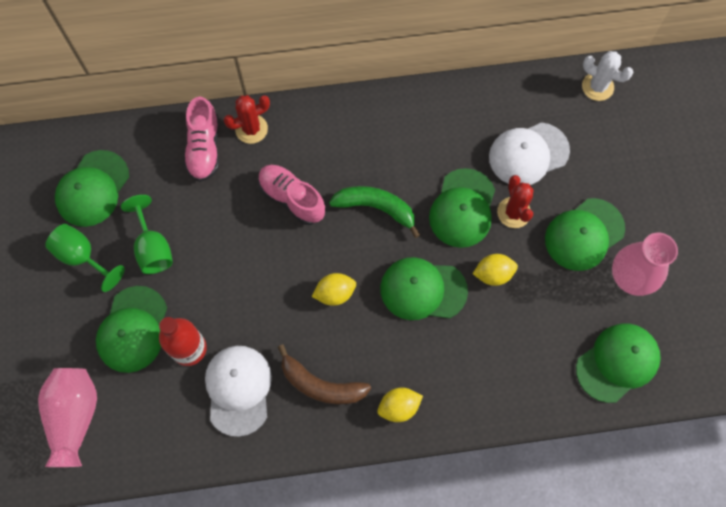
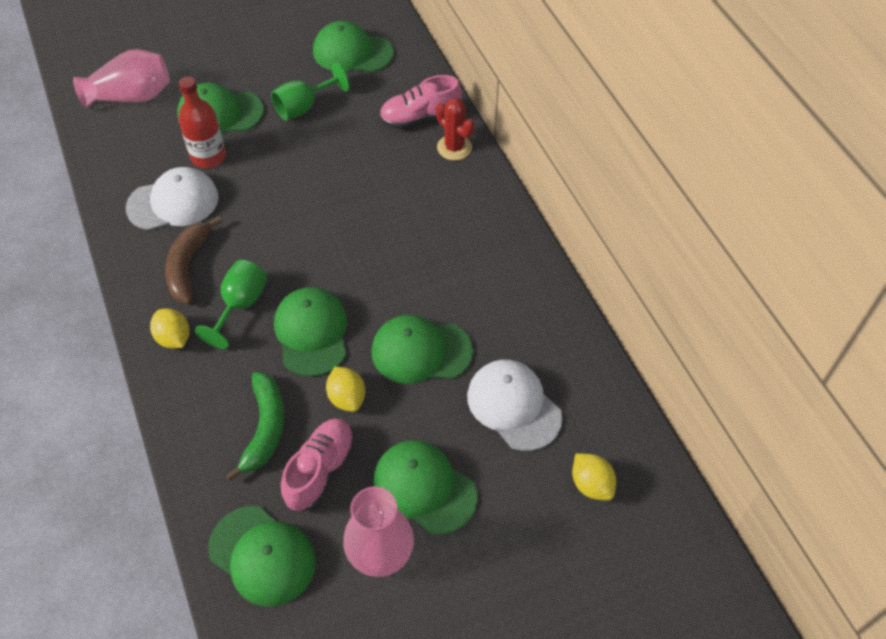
camera: 75 degrees right, 15 degrees down
(83, 257) = (283, 63): green goblet -> green goblet (240, 306)
(292, 198) = (386, 197): pink shoe -> pink shoe (320, 470)
(335, 293) = (289, 256): yellow lemon -> yellow lemon (591, 484)
(376, 208) = (397, 270): green banana -> green banana (265, 428)
(514, 212) = (431, 404): red cactus -> none
(597, 87) = (639, 468): white cactus -> none

